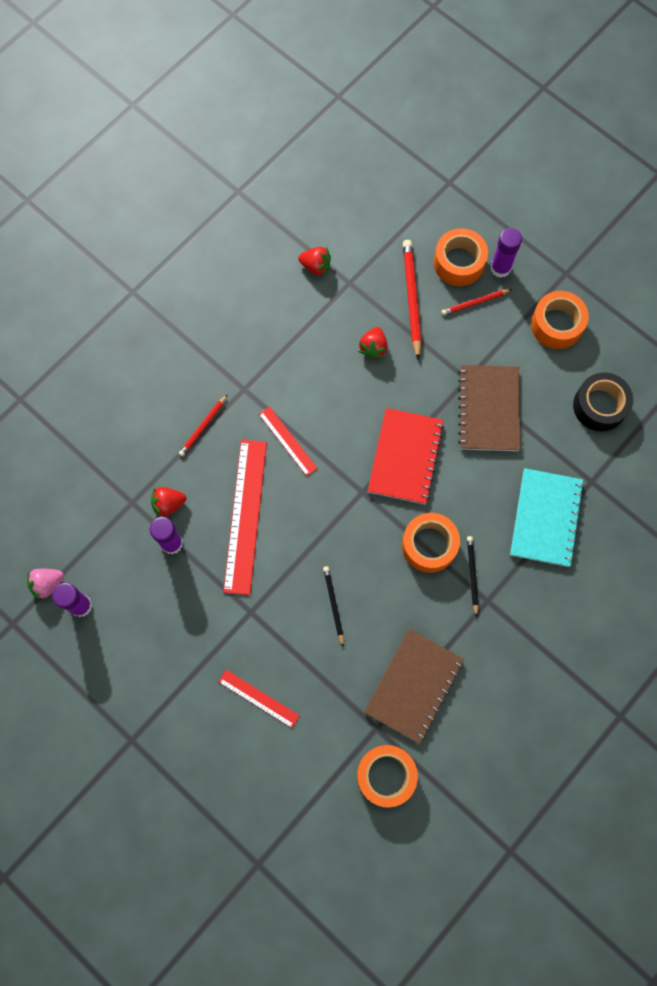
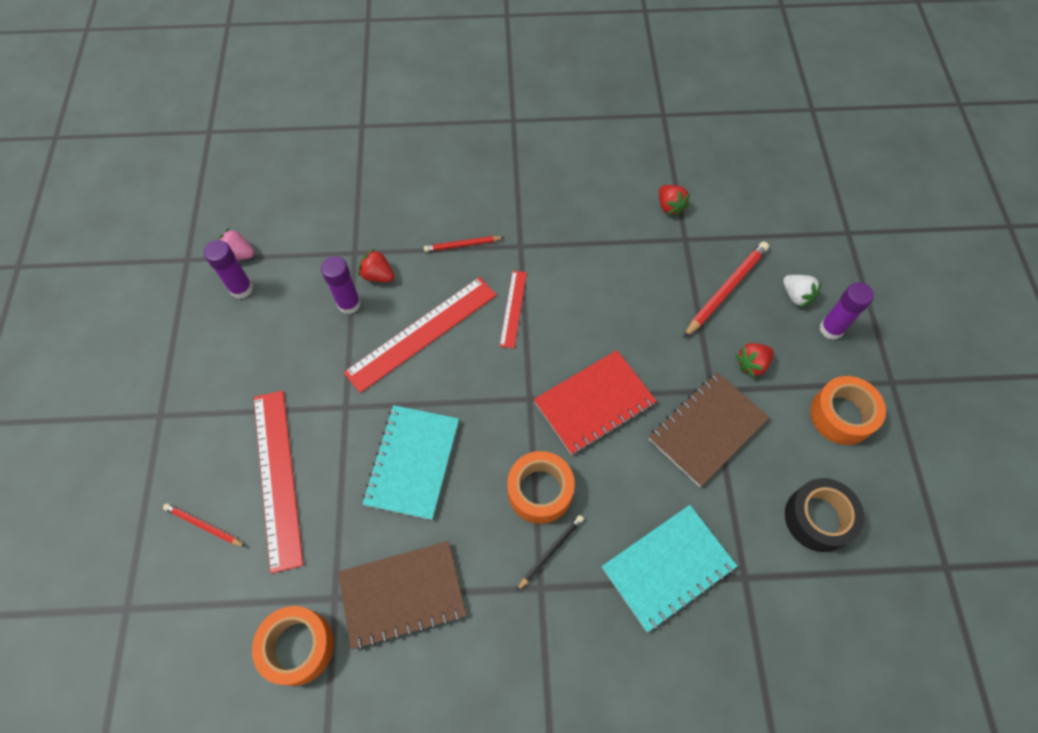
camera: 45 degrees right, 10 degrees down
(258, 698) = (277, 477): red ruler -> red ruler, size x1.90
(333, 605) = (412, 462): black pencil -> turquoise notebook
(373, 348) = (655, 299): red strawberry -> red strawberry (752, 364)
(459, 262) = (796, 296): orange tape -> white strawberry
(475, 303) = (780, 337): red pencil -> red pencil (204, 526)

